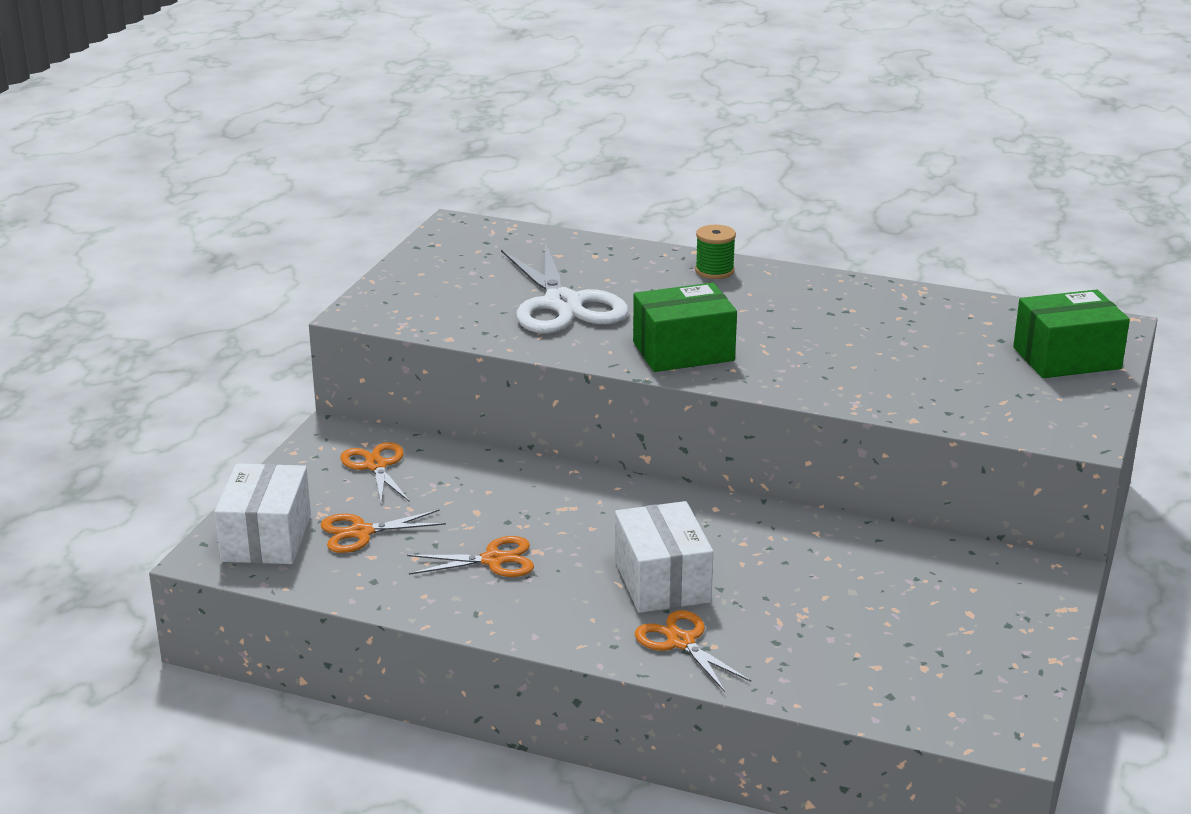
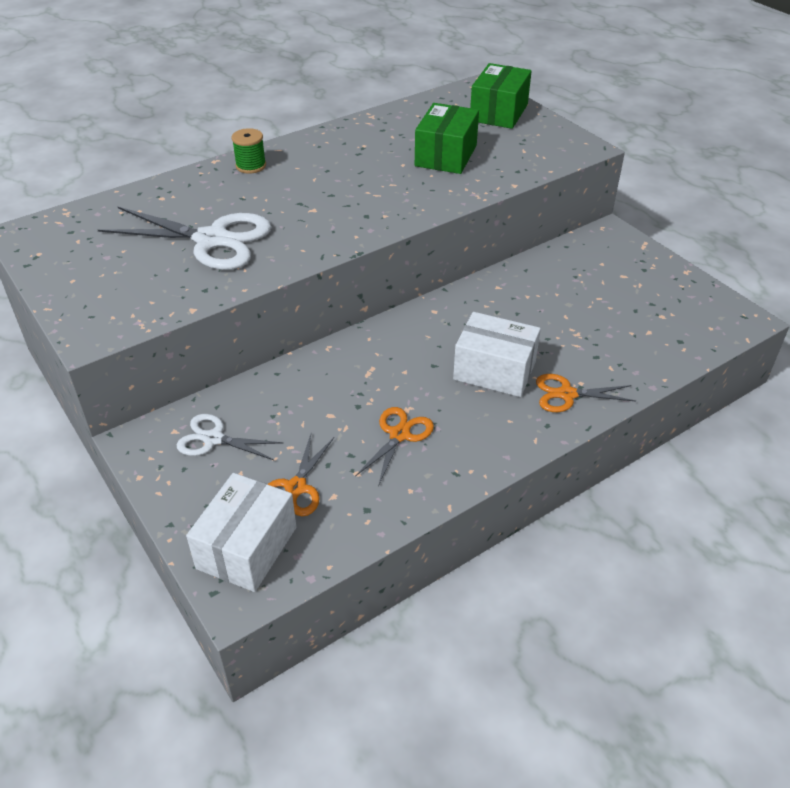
camera: 55 degrees left, 15 degrees up
(266, 538) = (247, 547): white box -> white box turned 75 degrees clockwise
(376, 466) = (213, 439): orange scissors -> white scissors
(683, 351) = (339, 222): green box -> green box (446, 156)

